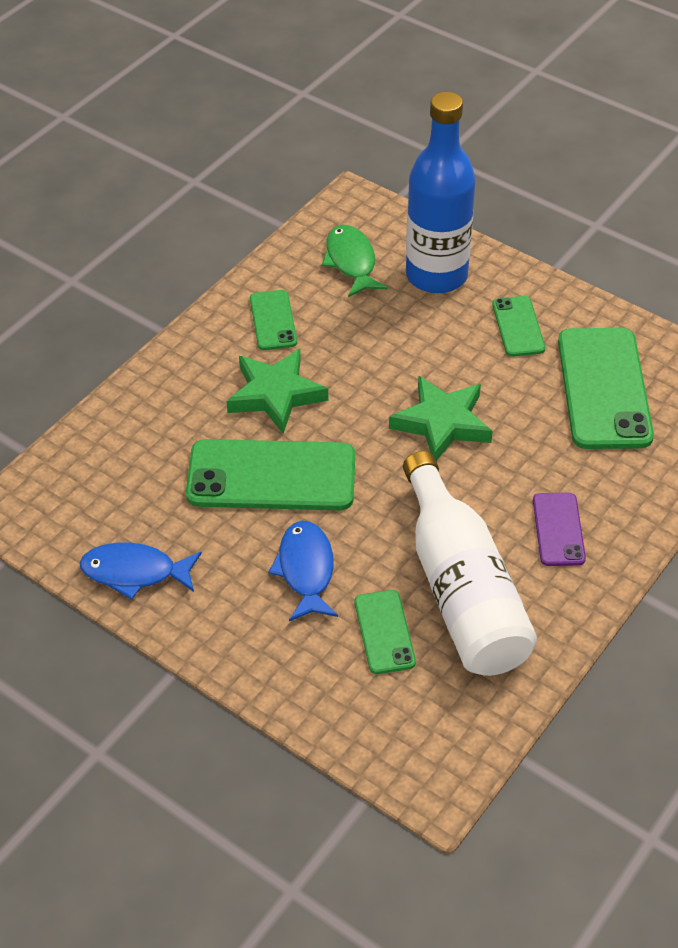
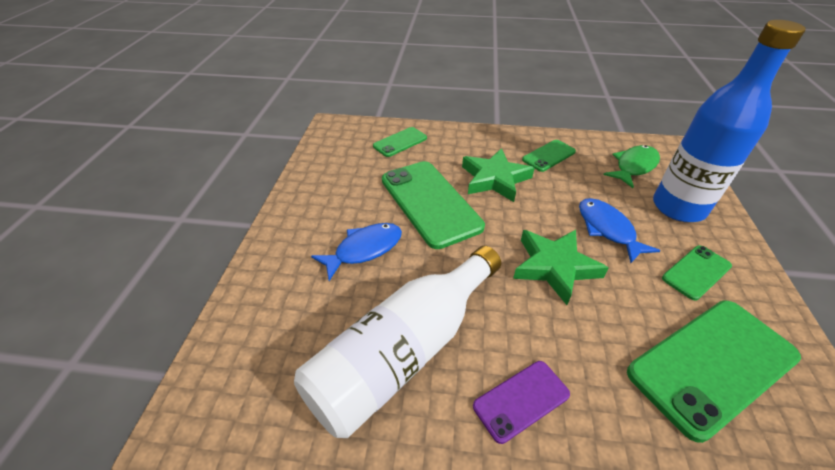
camera: 60 degrees right, 5 degrees down
(135, 572) = (317, 180): blue fish -> blue fish (607, 229)
(384, 632) = (332, 317): green phone -> green phone (400, 142)

